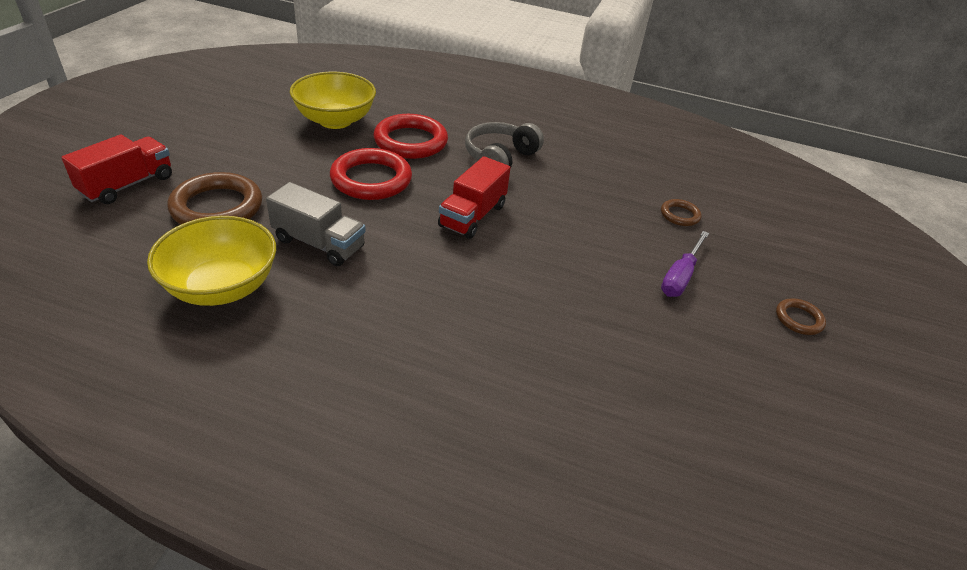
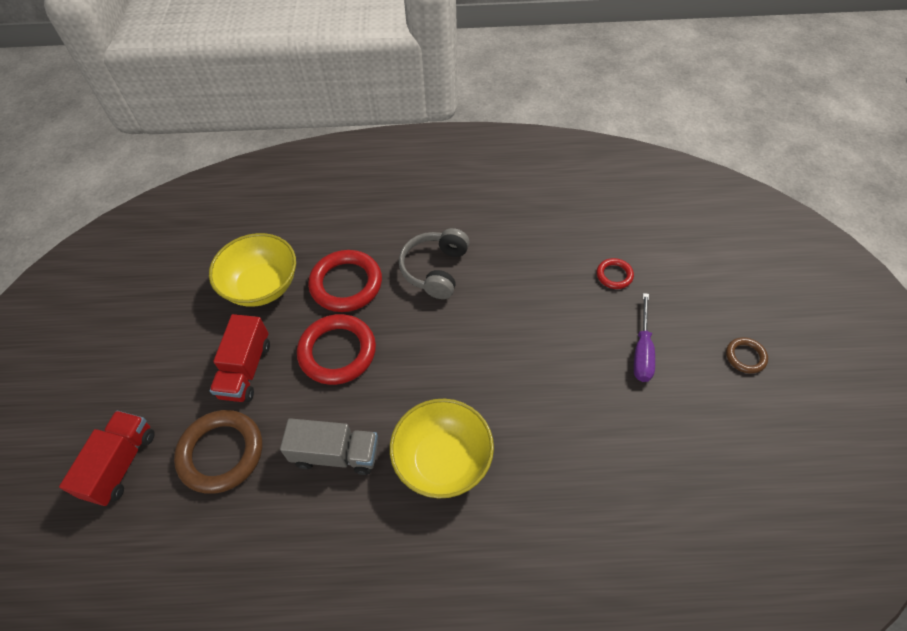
camera: 15 degrees left, 15 degrees up
(222, 287) = (283, 545): yellow bowl -> yellow bowl (443, 460)
(473, 216) = (447, 357): red truck -> red truck (246, 369)
(679, 215) = (614, 275): brown ring -> red ring

